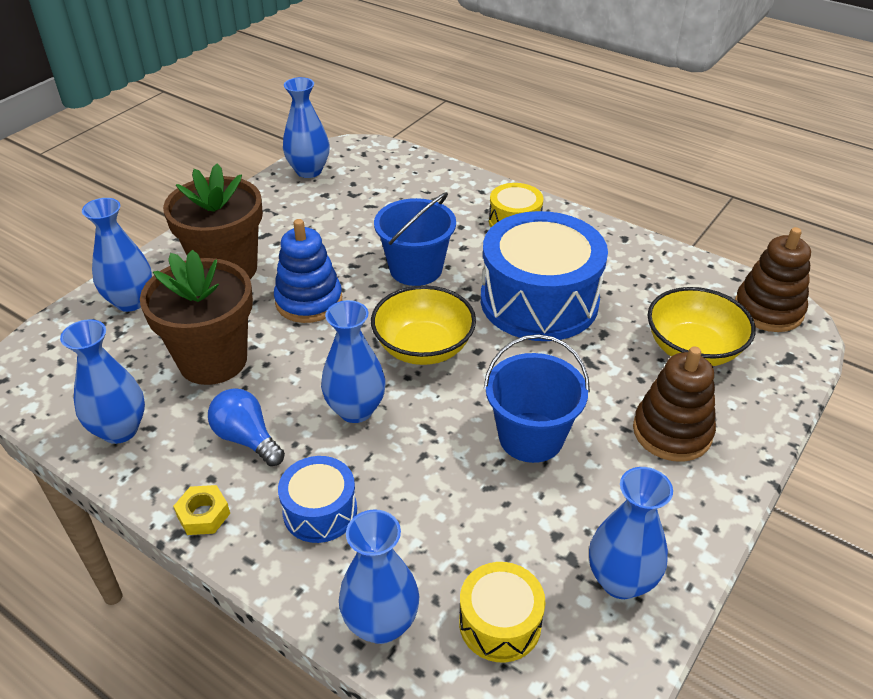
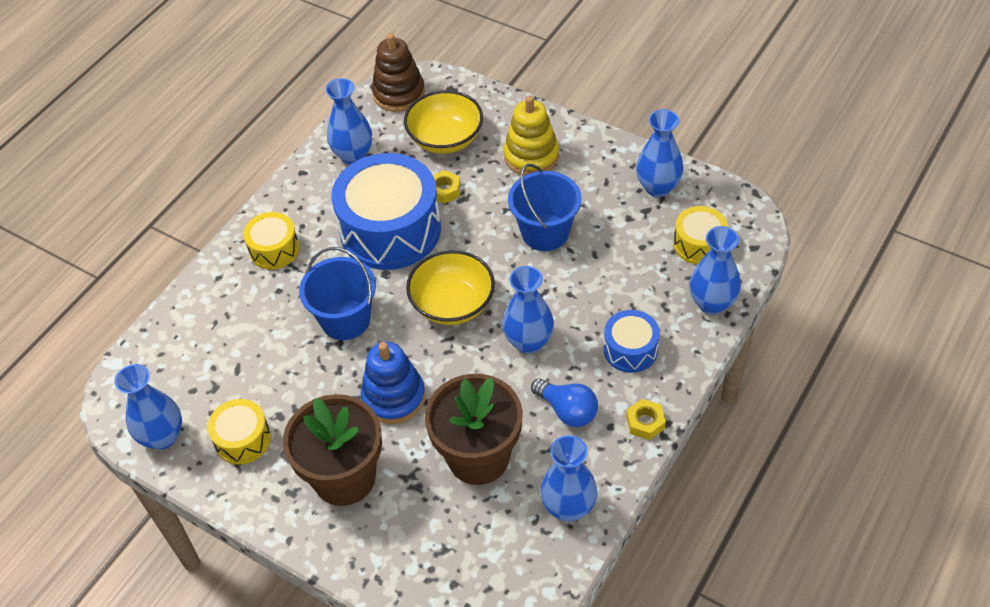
camera: 90 degrees left, 10 degrees up
(131, 301) = (397, 553): blue vase -> blue vase (353, 155)
(247, 439) = (567, 410): blue light bulb -> blue light bulb turned 90 degrees counterclockwise
(291, 211) = (243, 439): none -> yellow drum
(602, 346) = (444, 190): none -> yellow nut
(672, 432) = (531, 156): brown stacking toy -> yellow stacking toy

